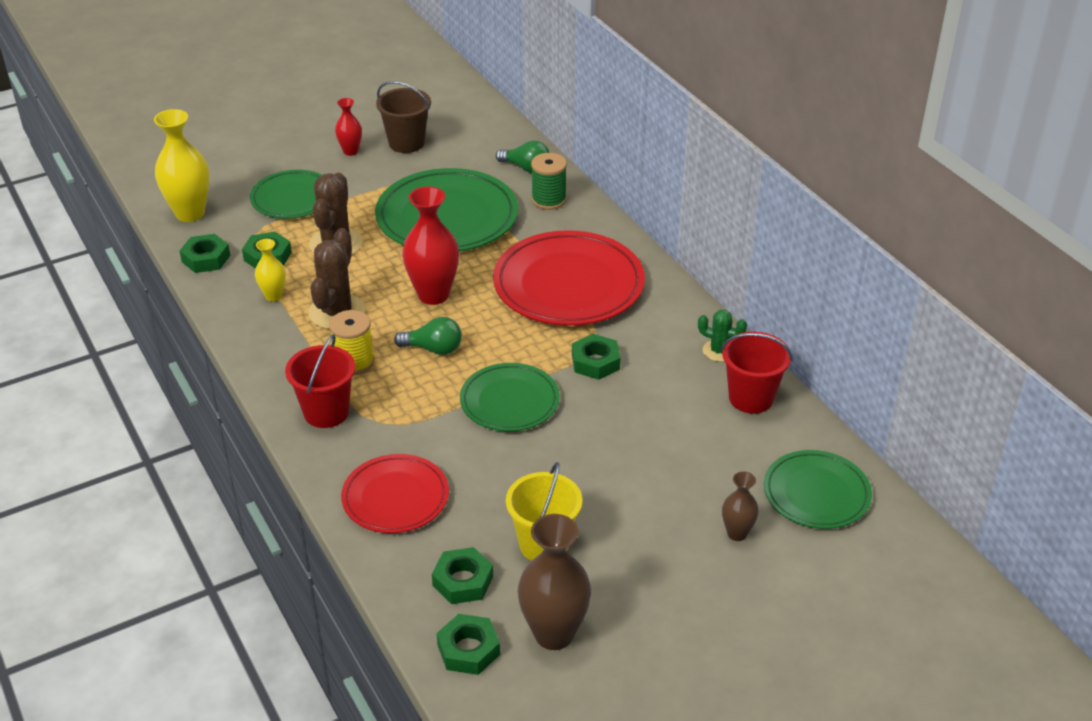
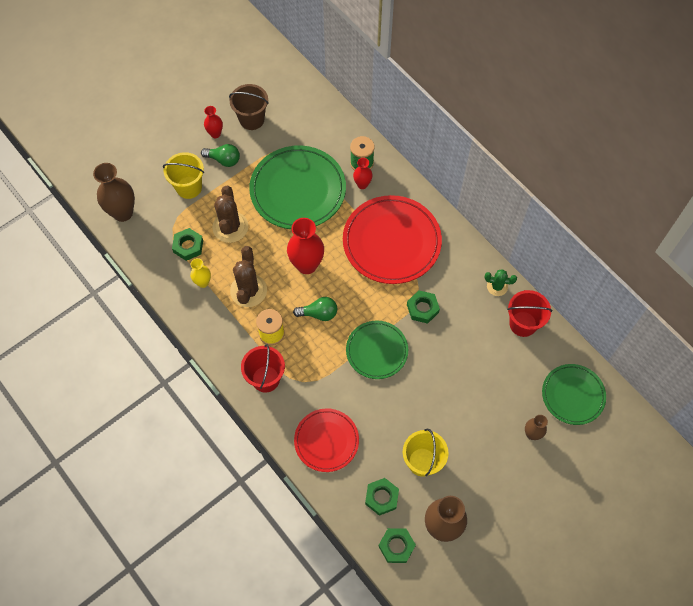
camera: 10 degrees left, 25 degrees up
(190, 213) = (123, 213): yellow vase -> brown vase
(206, 258) = (147, 255): green nut -> none
(293, 198) = (189, 187): green plate -> yellow bucket
(526, 168) = (339, 133): green light bulb -> green light bulb (223, 160)
(543, 221) = (362, 184): none -> red vase

